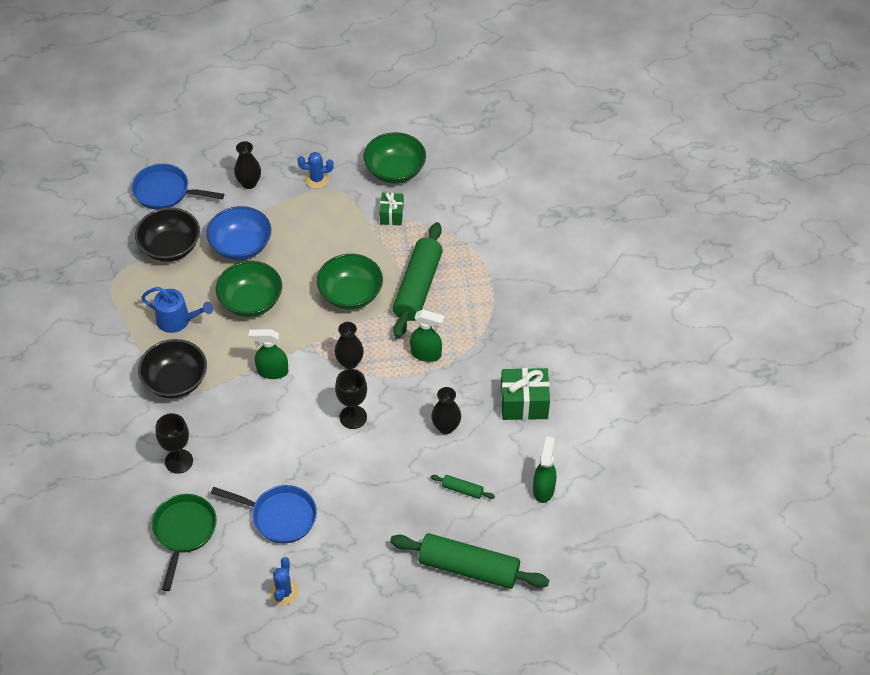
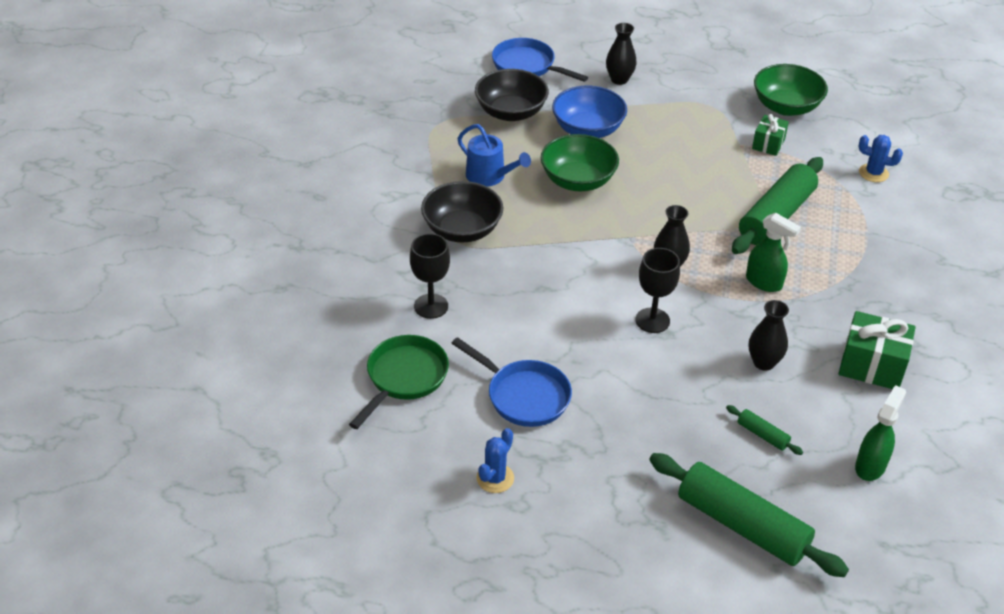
camera: 20 degrees right, 10 degrees down
(272, 371) = (575, 250): green spray bottle -> none
(317, 179) = (695, 93): blue cactus -> blue cactus (873, 173)
(350, 294) = (694, 203): green bowl -> none

